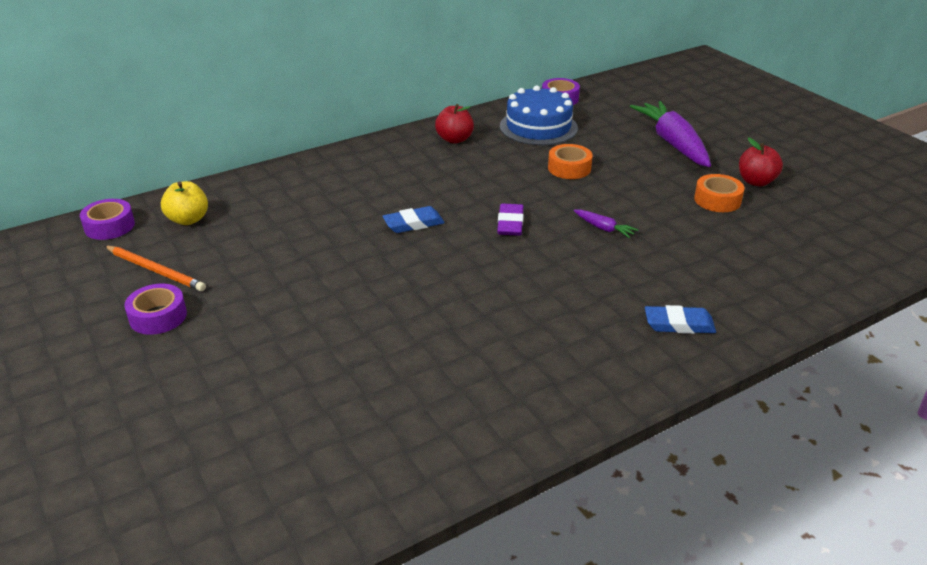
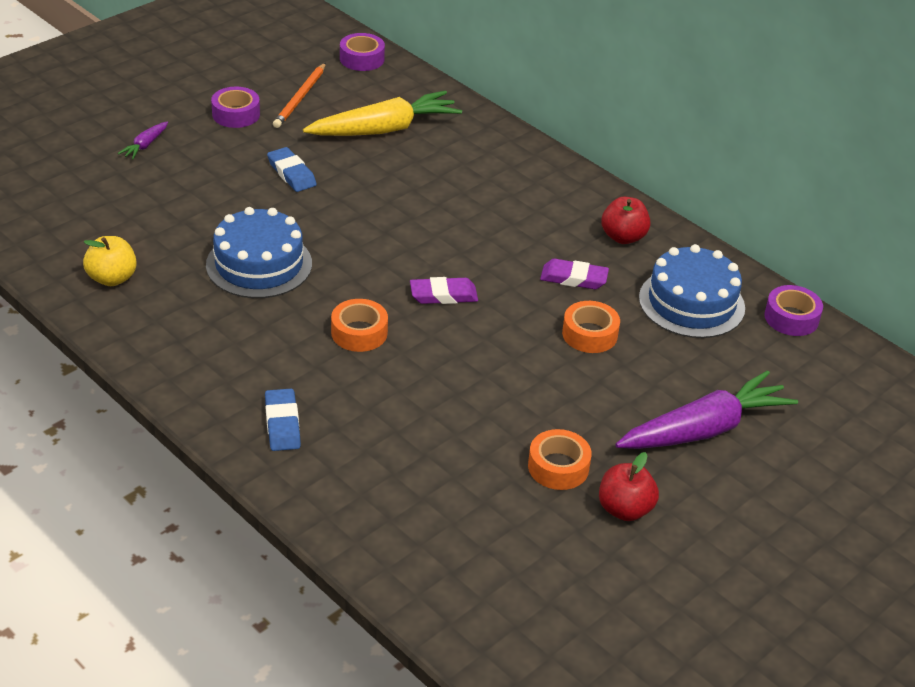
camera: 75 degrees right, 5 degrees up
(188, 219) = (385, 96): yellow apple -> yellow apple (112, 278)
(246, 226) = (384, 129): none -> yellow carrot
(413, 224) = (421, 229): blue eraser -> blue eraser (291, 173)
(440, 320) = (259, 264): none -> blue cake
(500, 165) = (573, 278): none -> purple eraser
(555, 271) = (359, 333): none -> orange tape
(604, 228) = (455, 366): purple carrot -> purple carrot (145, 145)

